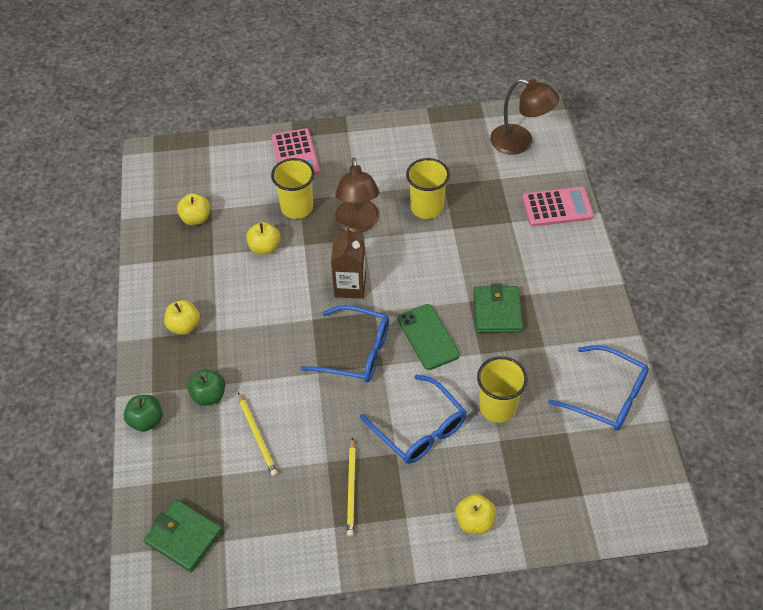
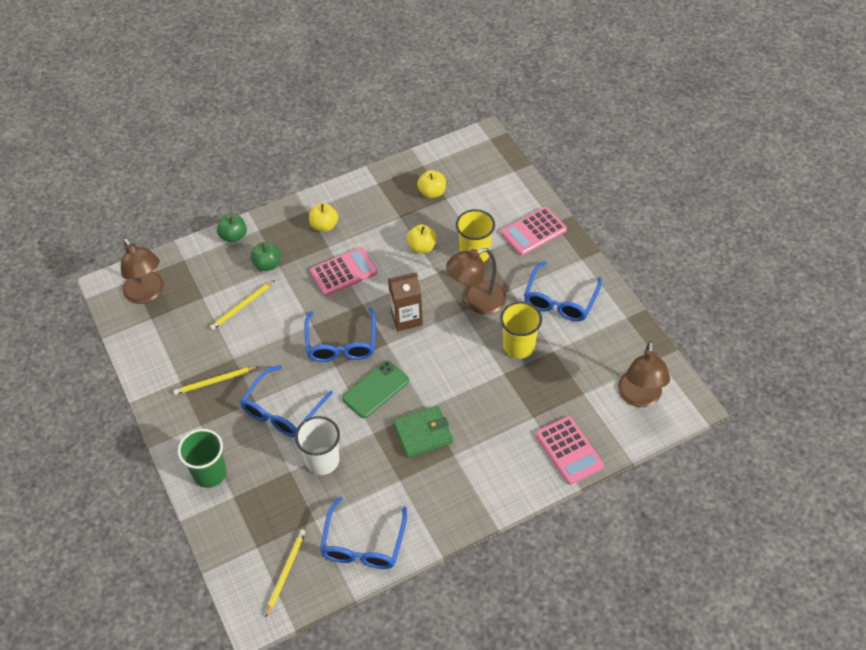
camera: 70 degrees right, 0 degrees up
(184, 537) = (147, 294): green wallet -> brown lamp
(260, 324) = (344, 272): none -> pink calculator
(387, 161) = (560, 300): none -> blue glasses
(474, 521) = (210, 473): yellow apple -> green cup
(497, 407) = (322, 460): yellow cup -> white cup
(620, 473) = (286, 571): none -> yellow pencil

